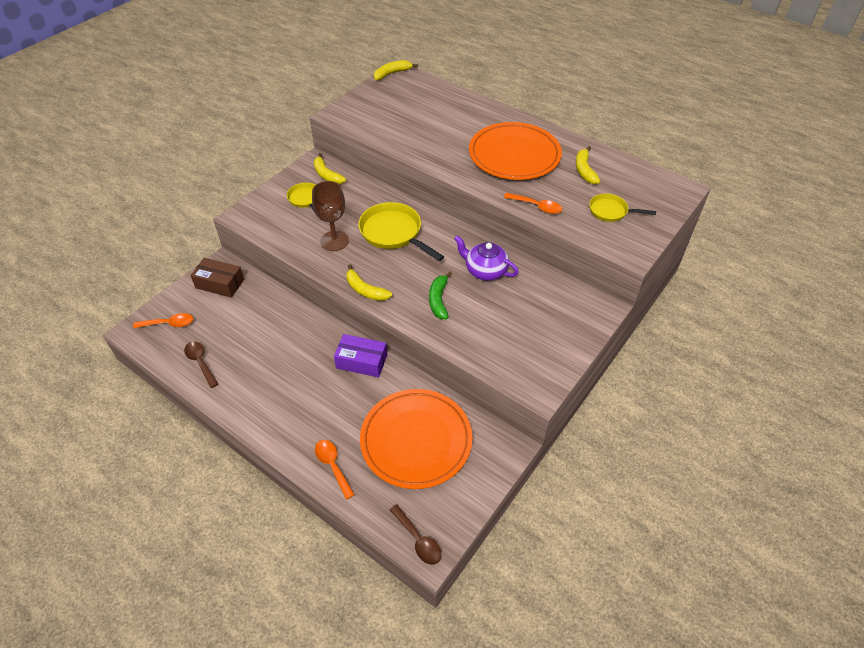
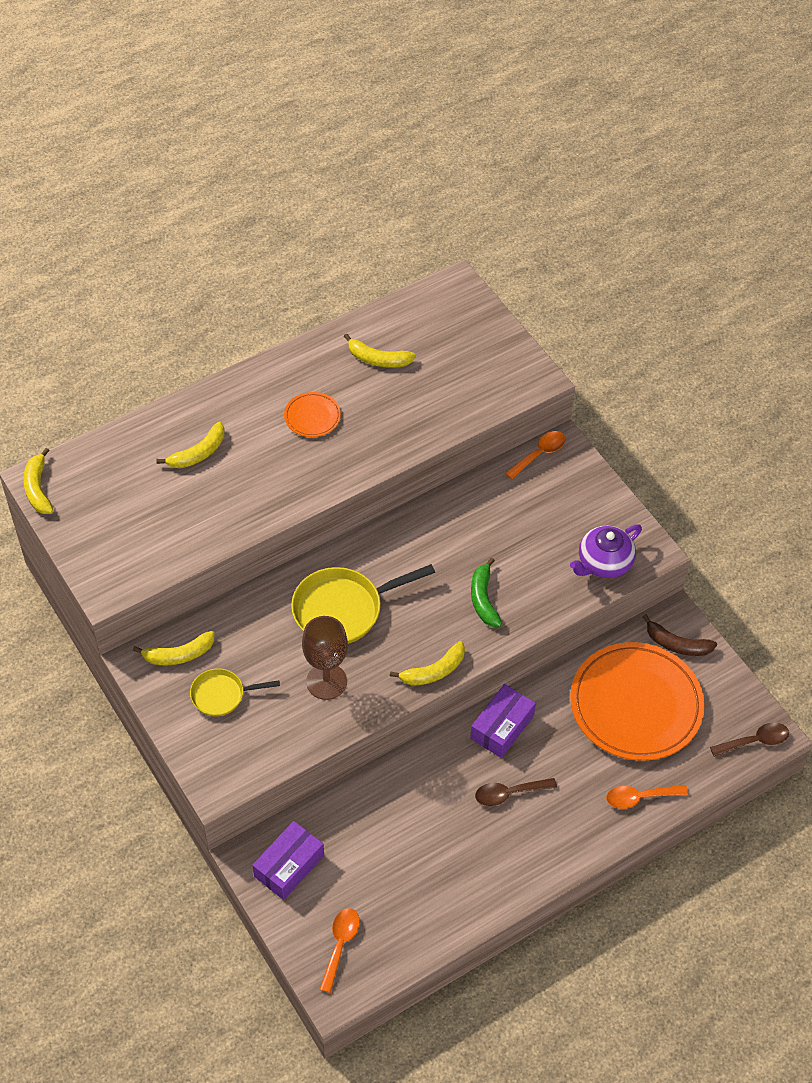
camera: 70 degrees left, 5 degrees up
(200, 362) = (428, 914): brown spoon -> brown spoon (509, 793)
(220, 283) = (289, 866): brown box -> purple box
(438, 300) = (483, 599): green banana -> green banana turned 60 degrees clockwise
(453, 119) = (198, 453): none -> yellow banana
(485, 270) = (455, 535): purple teapot -> purple teapot (603, 562)
(486, 454) = (677, 644): none -> brown banana
(514, 155) = (312, 417): orange plate -> orange plate, size x0.44
(537, 206) = (421, 433): orange spoon -> orange spoon (539, 454)
(610, 211) = (462, 367): yellow pan -> none

